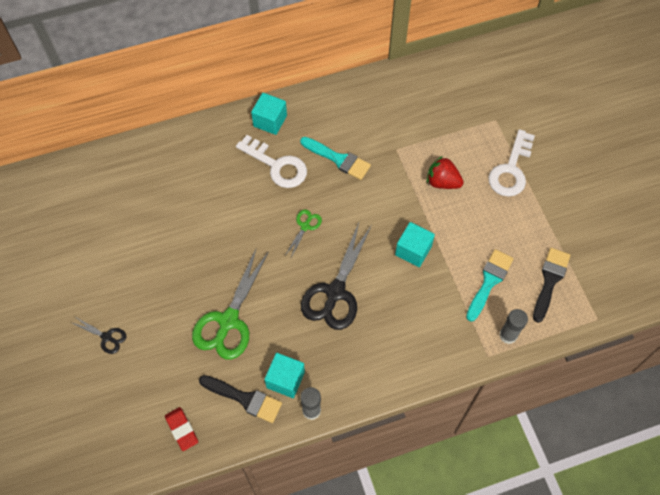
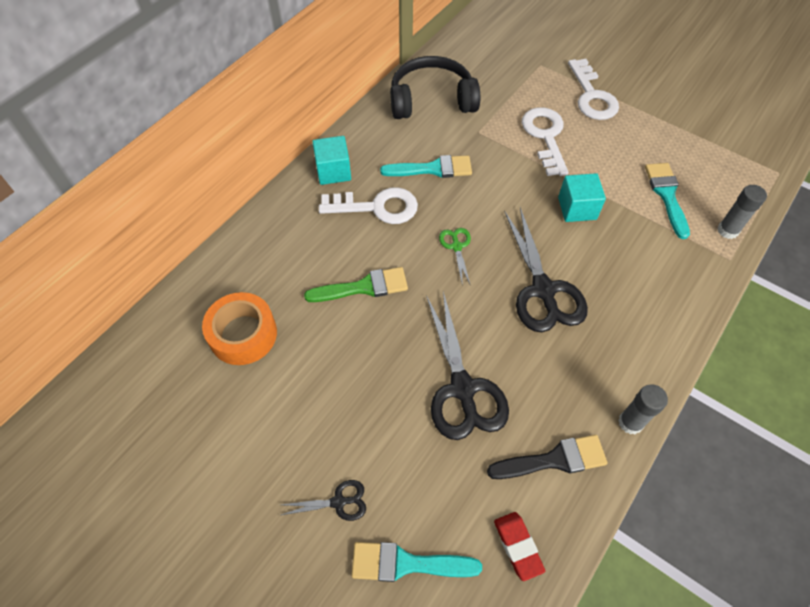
camera: 35 degrees left, 5 degrees down
(116, 395) = (406, 563): none -> turquoise brush
(129, 202) = (243, 334): none -> orange tape
(182, 429) = (518, 546): red eraser -> red eraser turned 45 degrees clockwise
(223, 217) = (363, 287): none -> green brush
(228, 321) = (462, 389): green scissors -> black scissors
(285, 379) = (576, 409): turquoise cube -> none
(385, 103) = (431, 100): none -> black headphones
(442, 182) = (545, 136): red strawberry -> white key
(550, 280) = (712, 165): black brush -> none

